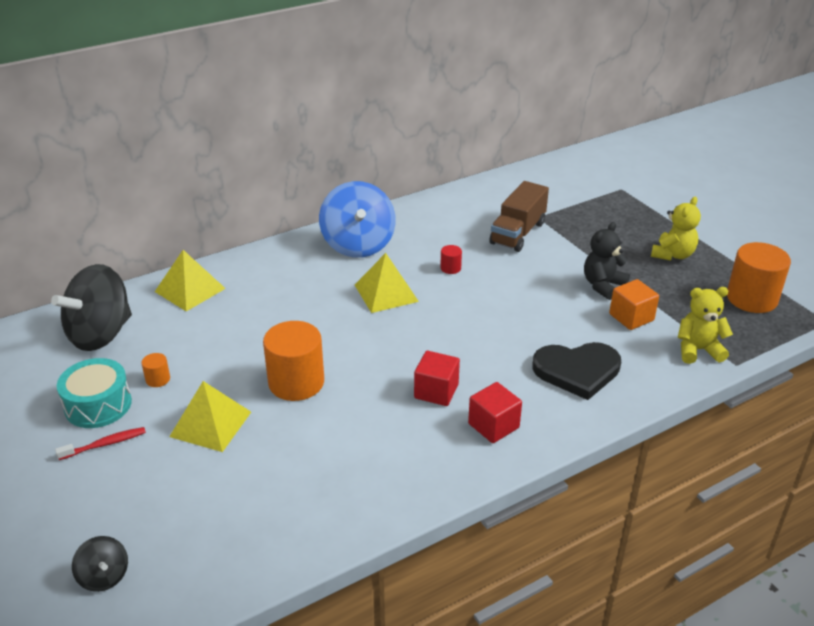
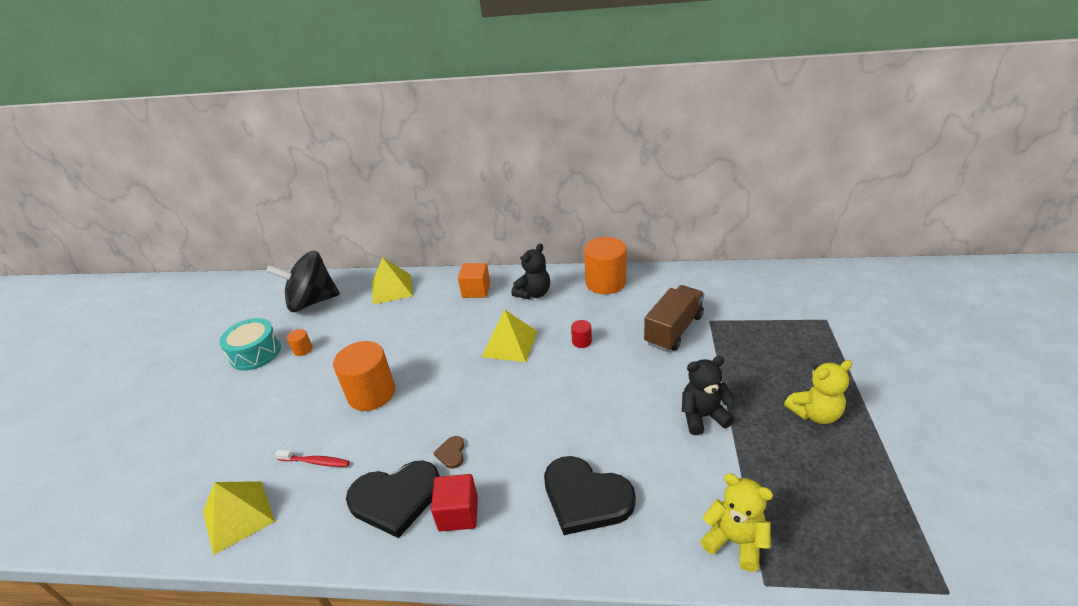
camera: 40 degrees right, 0 degrees up
(104, 576) = (119, 485): black spinning top -> none
(105, 444) = (227, 384): red toothbrush -> red toothbrush (316, 462)
(210, 424) = (290, 400): yellow pyramid -> yellow pyramid (238, 516)
(358, 245) = (534, 293): blue spinning top -> black teddy bear
(427, 442) = (396, 498): none -> black heart
(436, 391) = (451, 453): red cube -> brown heart
(518, 233) = (674, 330): brown truck -> brown truck turned 150 degrees clockwise
(631, 317) = (698, 465): orange cube -> orange cube (476, 290)
(751, 298) = (866, 509): orange cylinder -> orange cylinder (605, 282)

